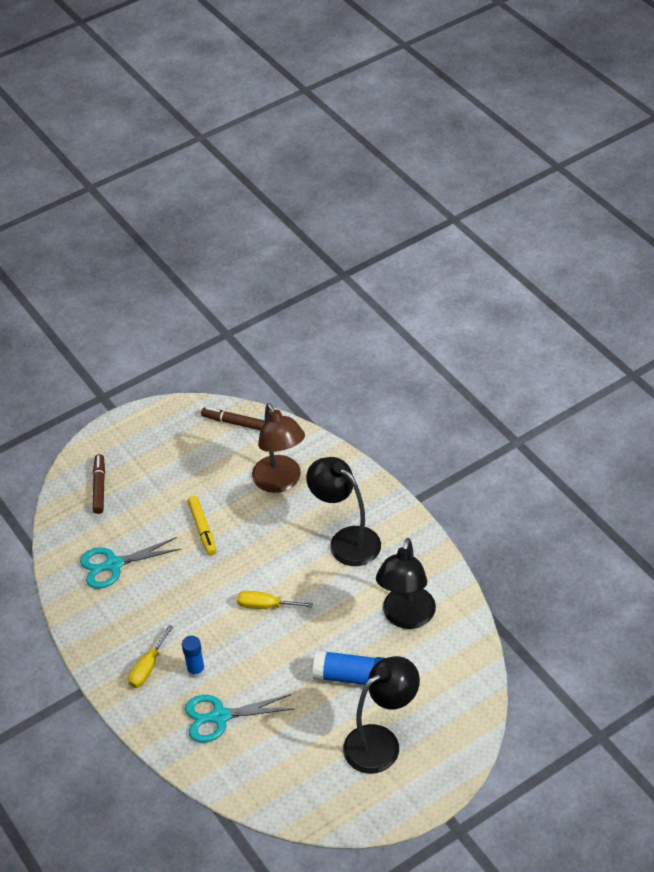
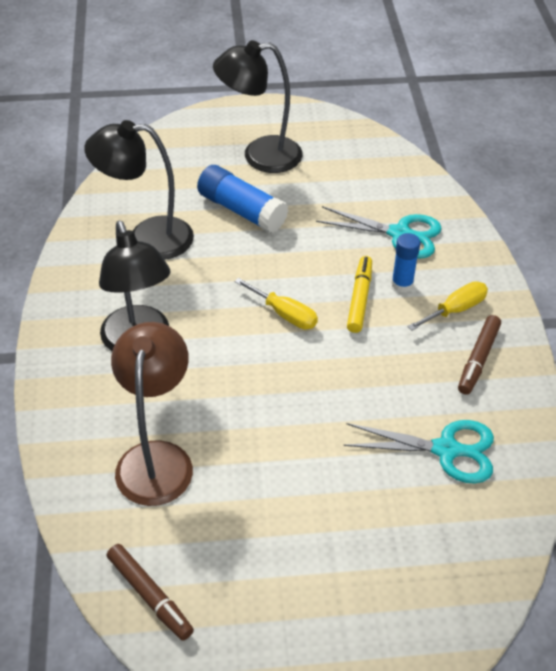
camera: 155 degrees left, 0 degrees up
(99, 487) = (418, 586): brown marker -> brown marker (478, 359)
(202, 529) = (302, 442): yellow marker -> yellow marker (359, 299)
(406, 617) = (147, 238): black lamp -> black lamp turned 135 degrees counterclockwise

